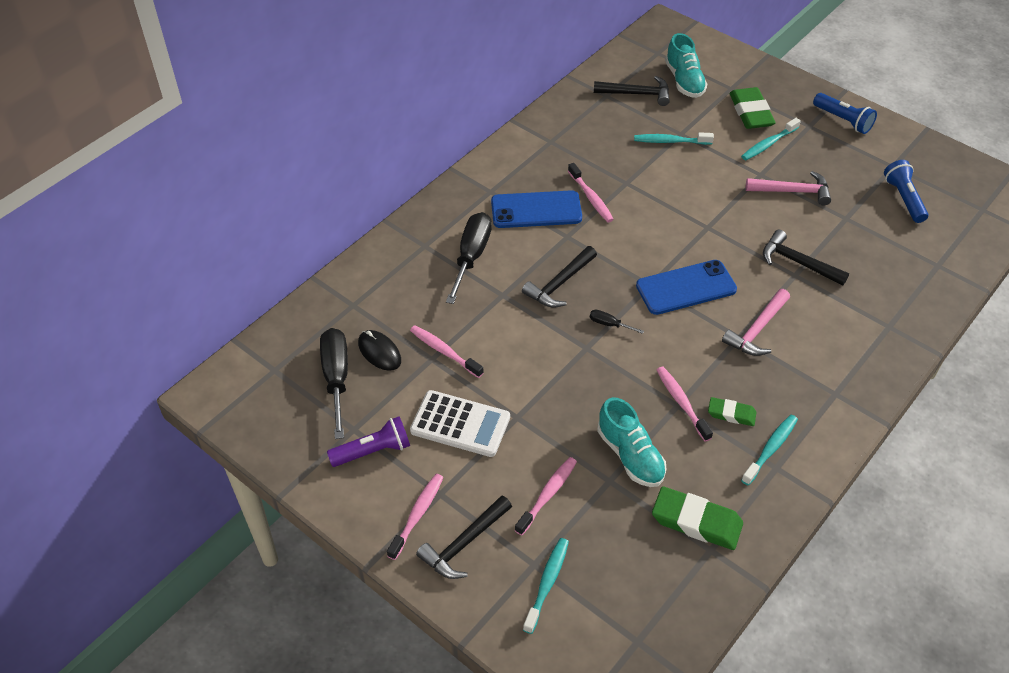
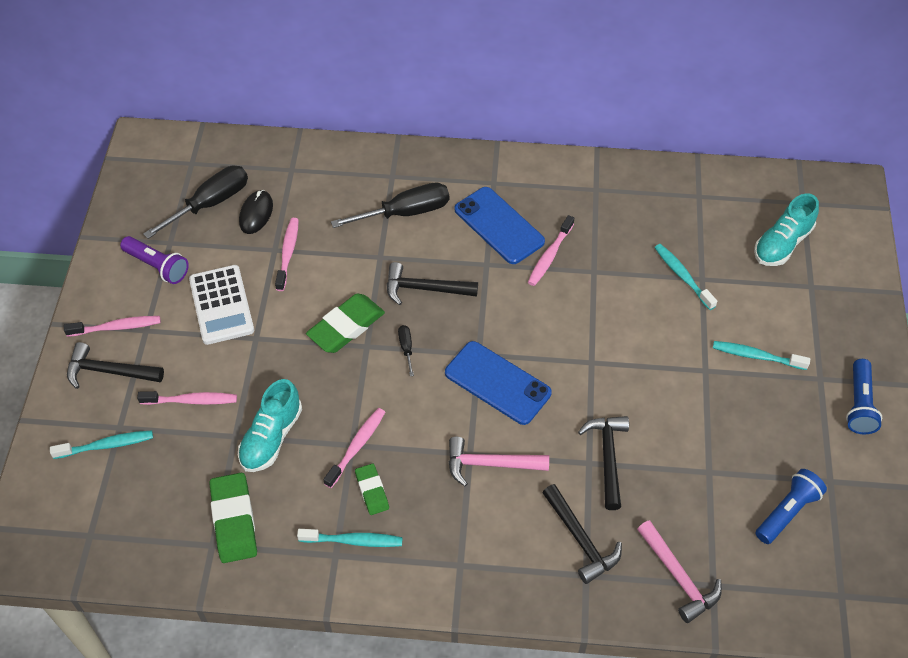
camera: 55 degrees right, 5 degrees up
(636, 94) = (724, 217): black hammer -> black hammer (580, 539)
(750, 112) = (790, 319): green eraser -> green eraser (346, 327)
(792, 191) = (705, 408): pink hammer -> pink hammer (678, 577)

